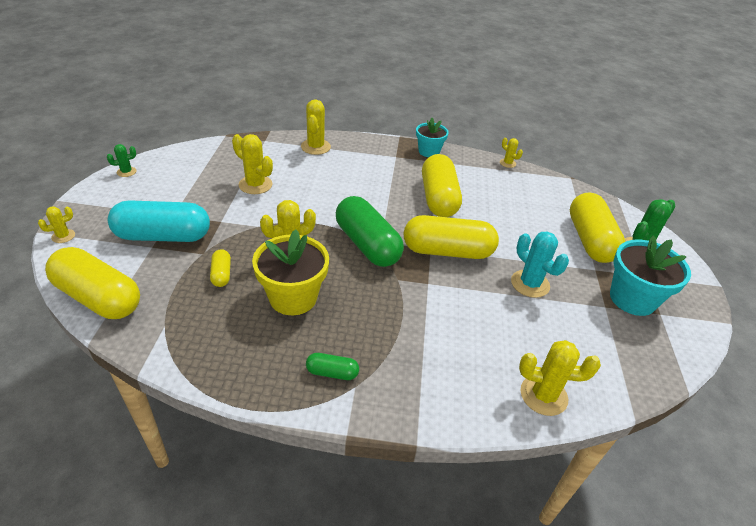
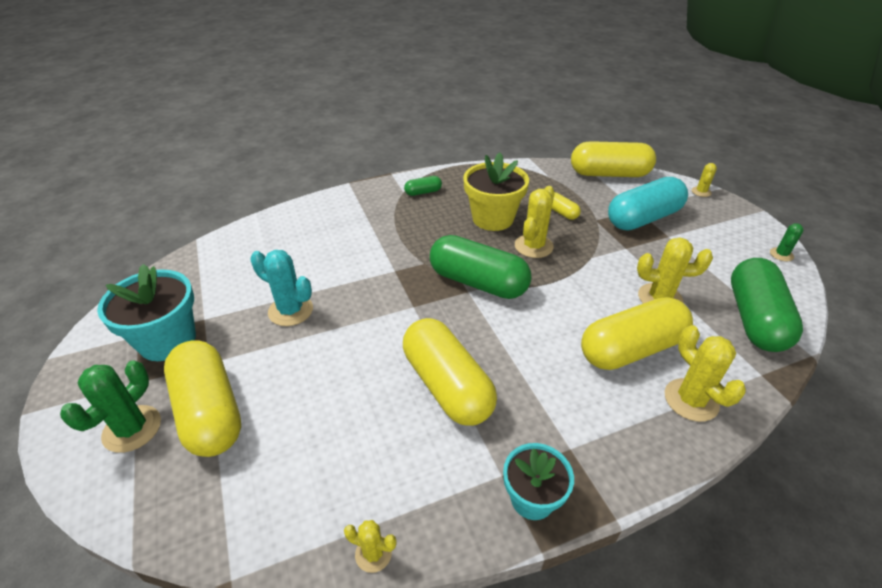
camera: 155 degrees right, 0 degrees up
(221, 155) = (755, 319): none -> green capsule
(447, 251) = (393, 310): yellow capsule -> yellow capsule (631, 349)
(543, 395) = (269, 229): yellow cactus -> none

